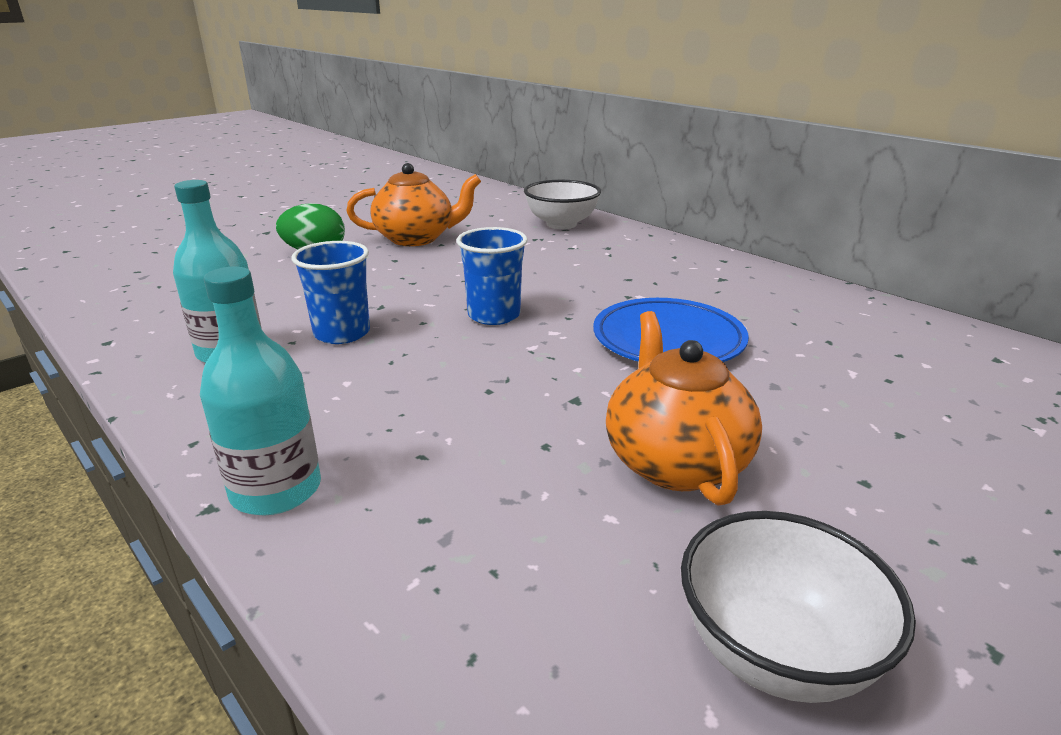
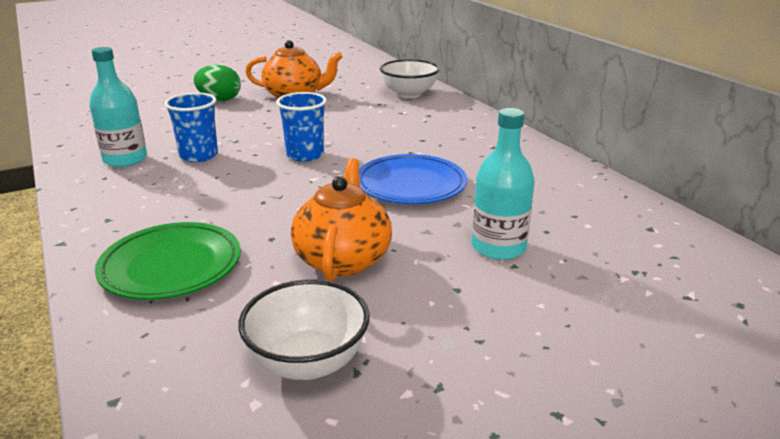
camera: 15 degrees right, 0 degrees up
(276, 490) = (101, 239): turquoise bottle -> turquoise bottle (498, 247)
(427, 519) = (171, 266): none -> green plate

